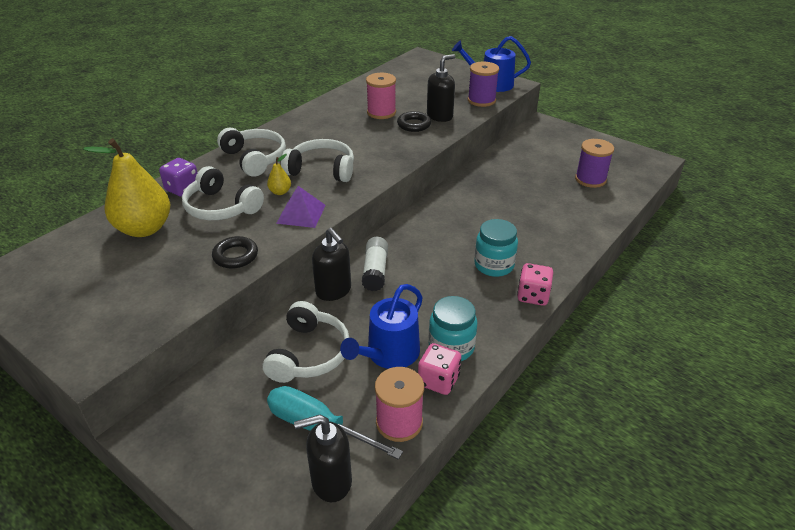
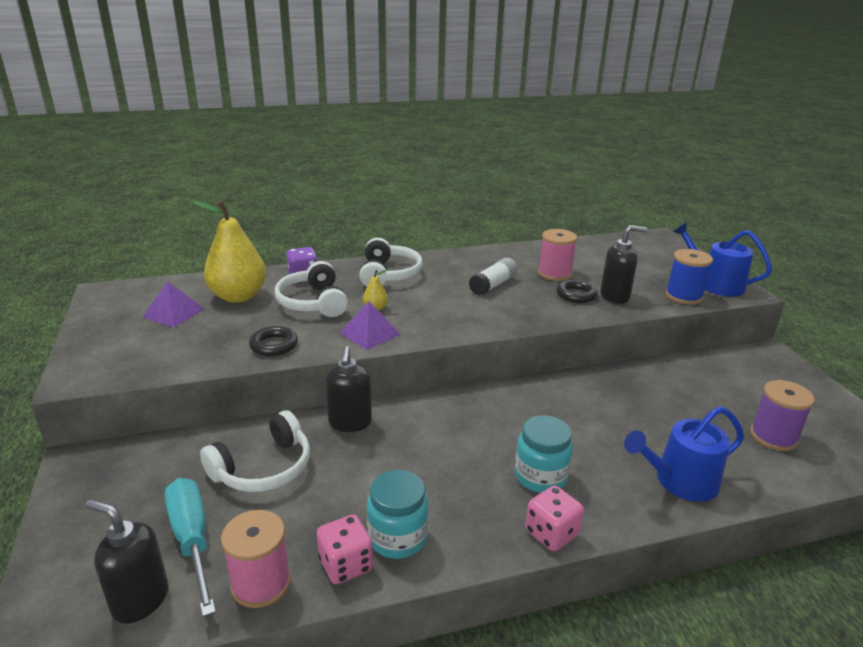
camera: 35 degrees right, 10 degrees down
(101, 268) = (174, 313): none -> purple pyramid
(322, 170) = (435, 303): white headphones -> none
(375, 271) = (408, 423): white glue stick -> white glue stick (493, 285)
(389, 354) = (330, 509): blue watering can -> blue watering can (680, 481)
(481, 100) = (683, 296): purple spool -> blue spool

